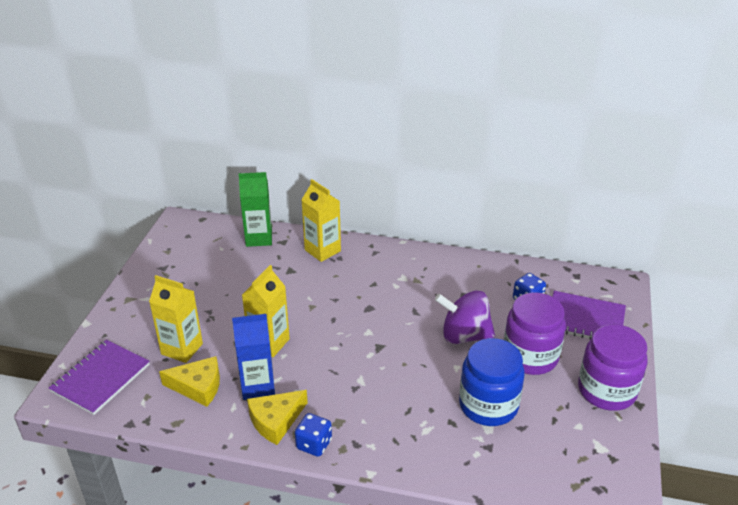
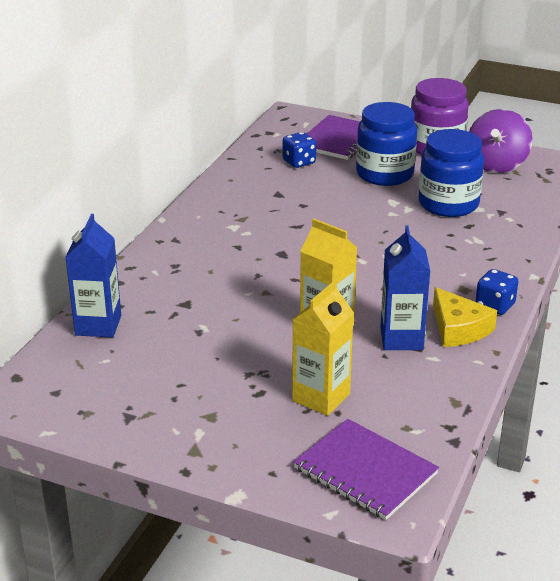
camera: 80 degrees left, 5 degrees down
(198, 386) = (395, 384): yellow cheese -> none
(259, 238) = (98, 325): green carton -> blue carton
(322, 250) = (153, 276): yellow carton -> none
(464, 335) = (345, 203): purple spinning top -> purple spinning top (496, 165)
(530, 357) = (385, 174): purple jar -> blue jar

